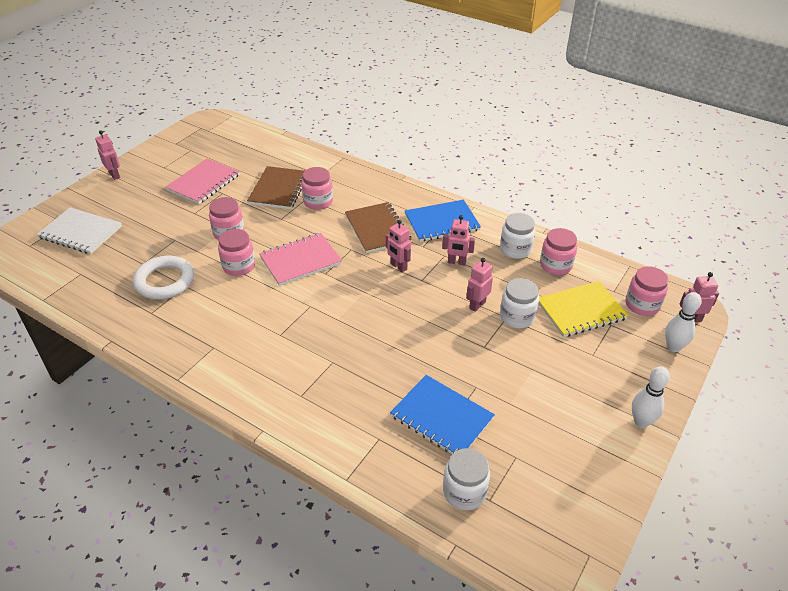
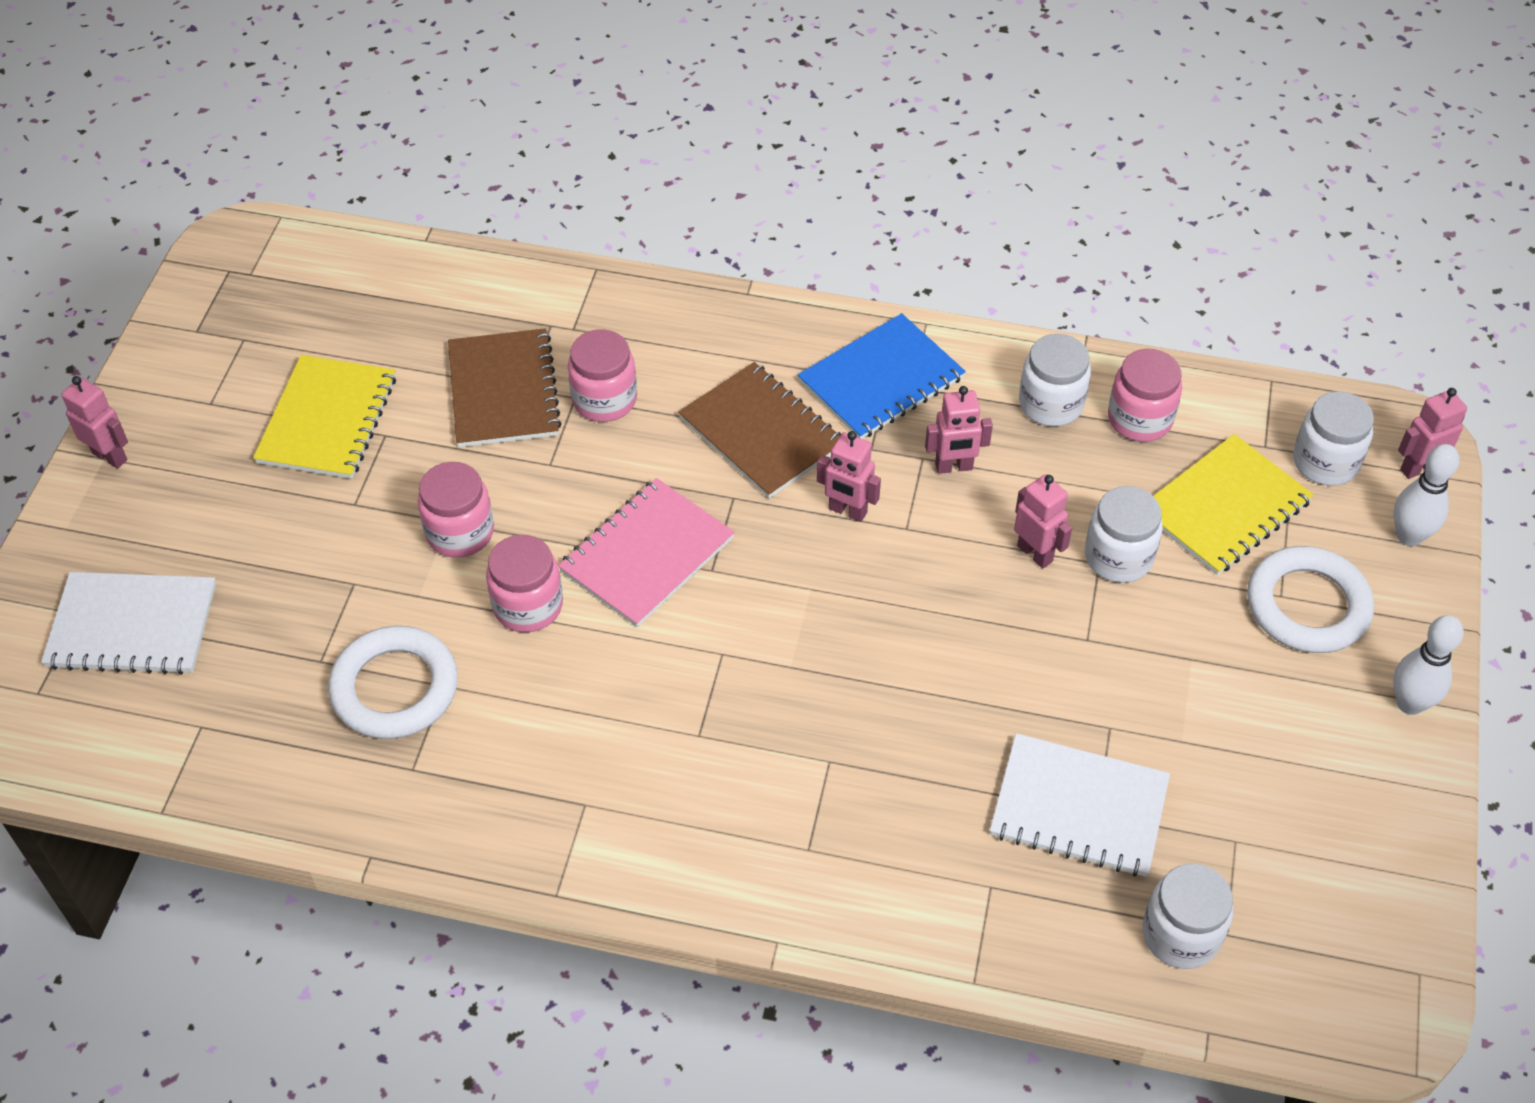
camera: 20 degrees left, 10 degrees up
(203, 183) = (327, 420): pink notebook -> yellow notebook
(441, 417) = (1079, 808): blue notebook -> white notebook
(477, 305) = (1035, 553): pink robot -> pink robot turned 120 degrees clockwise
(604, 363) = (1307, 605): none -> white ring
(642, 305) = (1325, 462): pink jar -> white jar

